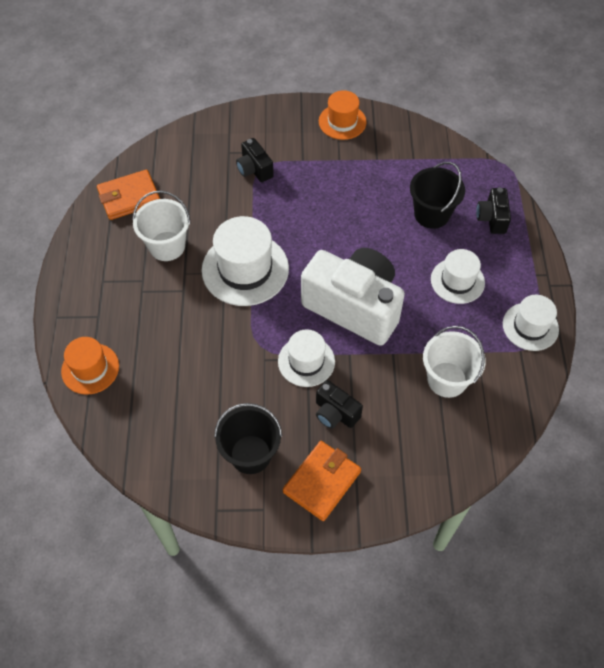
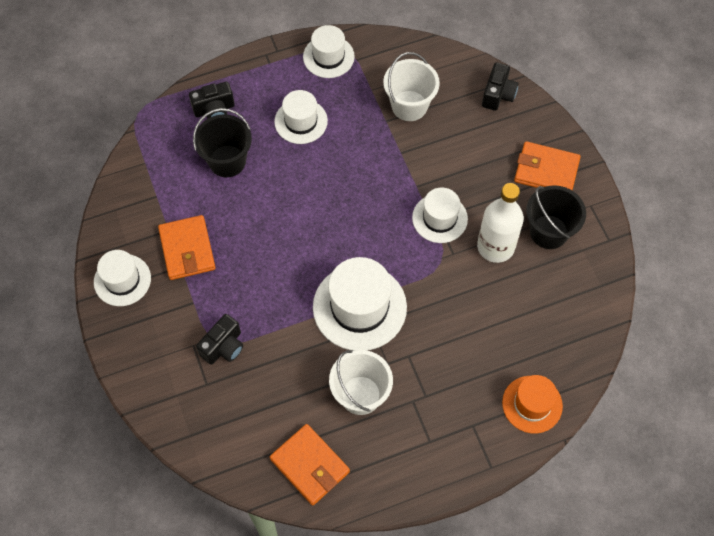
camera: 110 degrees left, 5 degrees up
(255, 399) = (495, 247): none -> white bottle
(335, 413) = (480, 179): black camera -> black camera (498, 94)
(342, 122) = (122, 280): orange hat -> white hat
(353, 167) = (187, 249): none -> orange wallet
(354, 307) = (364, 197): white camera -> none

